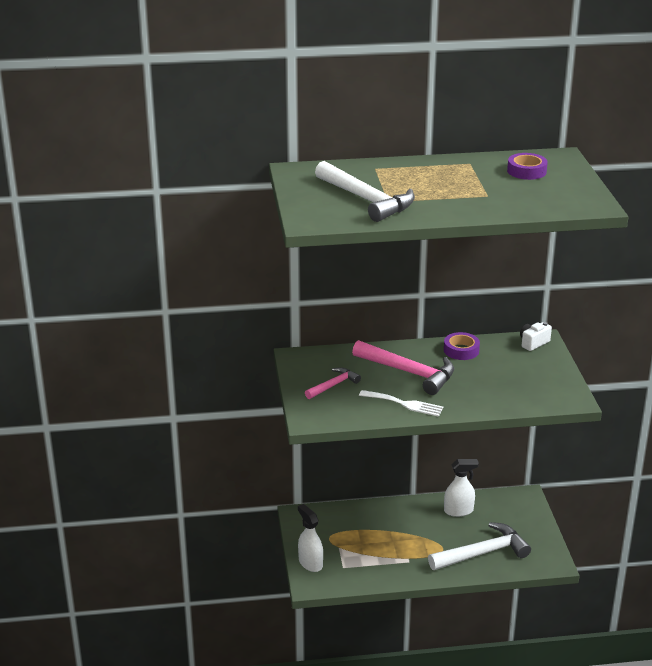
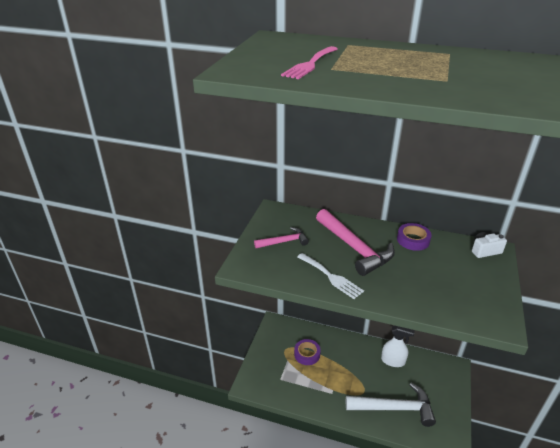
camera: 25 degrees right, 5 degrees up
(310, 563) = (259, 366): white spray bottle -> none
(366, 200) = (310, 64): white hammer -> pink fork
(526, 171) = (510, 67): purple tape -> purple tape (307, 354)

